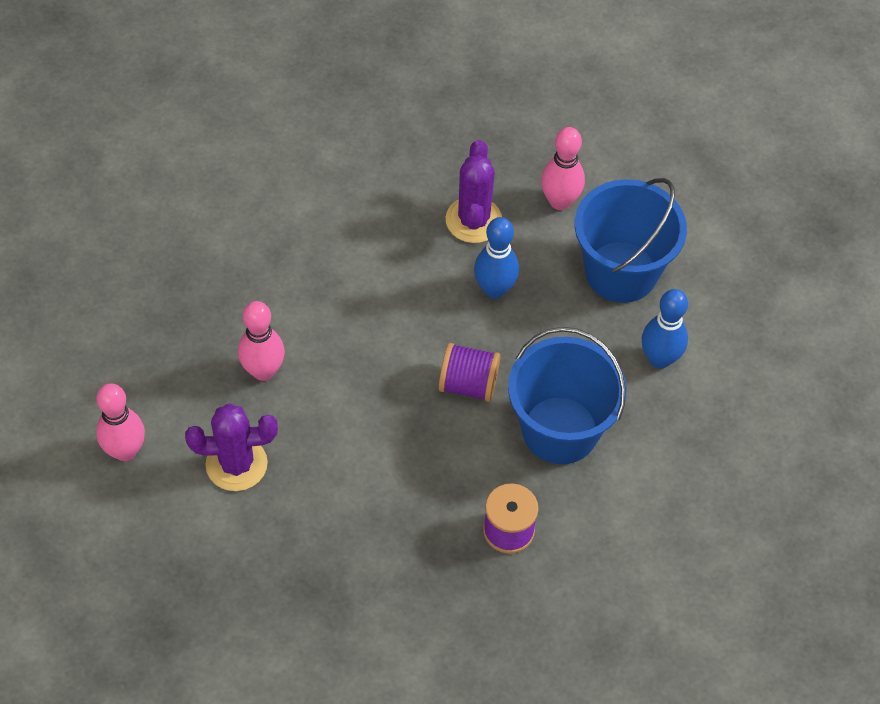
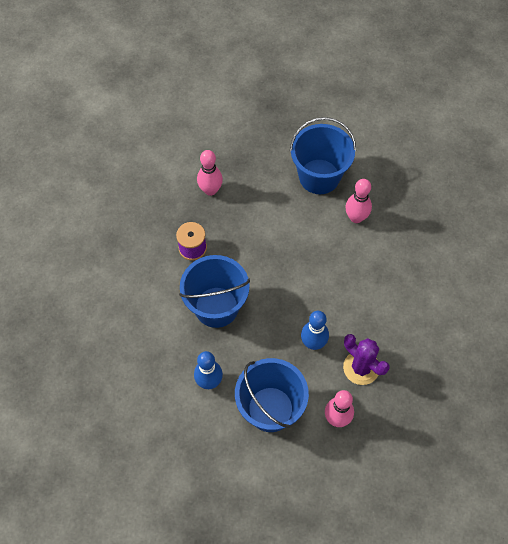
camera: 135 degrees right, 5 degrees up
(125, 451) = (362, 144): pink bowling pin -> pink bowling pin (210, 190)
(236, 464) = (319, 176): purple cactus -> blue bucket
(468, 384) = (274, 290): purple spool -> none

